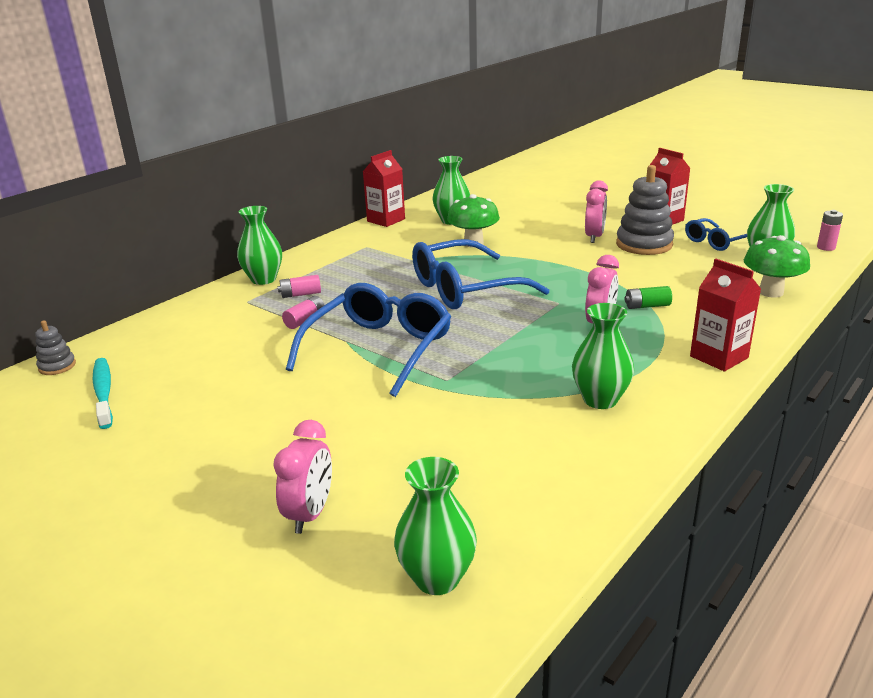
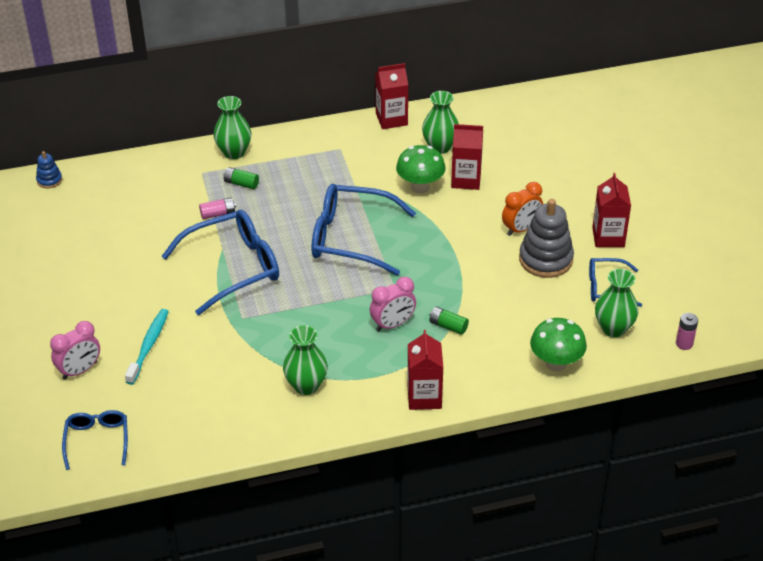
camera: 35 degrees right, 15 degrees up
(57, 366) = (49, 180): grey stacking toy -> blue stacking toy
(103, 392) = (56, 219): turquoise toothbrush -> turquoise toothbrush (148, 346)
(300, 294) = (241, 183): pink battery -> green battery
(437, 578) = (97, 440): green vase -> blue glasses
(503, 229) = (466, 180): none -> red carton
(594, 237) = (521, 229): pink clock -> orange clock

